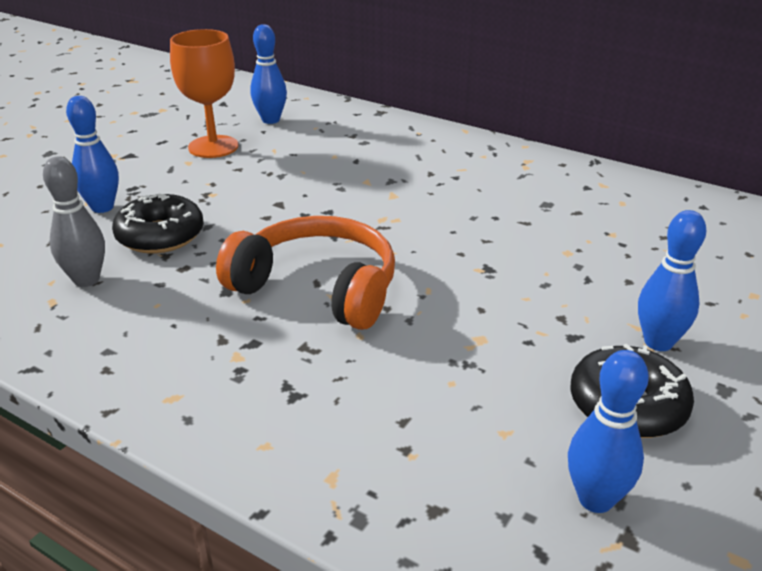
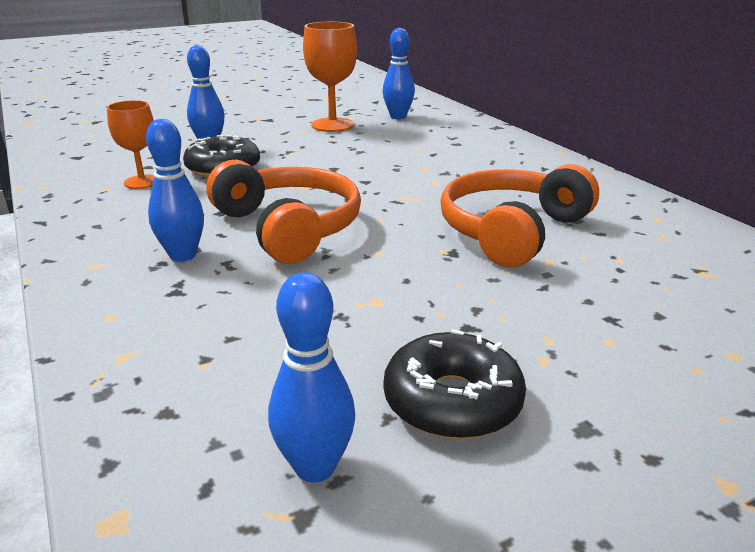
camera: 30 degrees right, 5 degrees down
(86, 280) = (142, 182): grey bowling pin -> orange goblet
(511, 231) = (511, 231): none -> orange headphones
(658, 342) = (556, 360): blue bowling pin -> blue bowling pin (183, 255)

